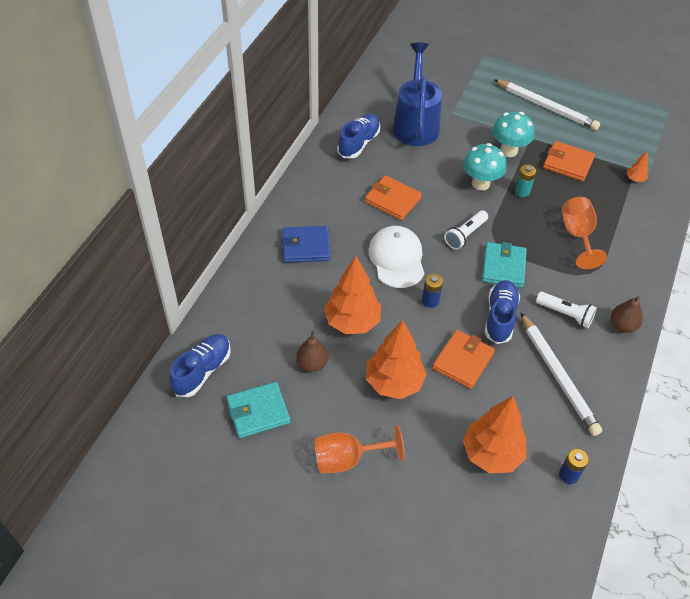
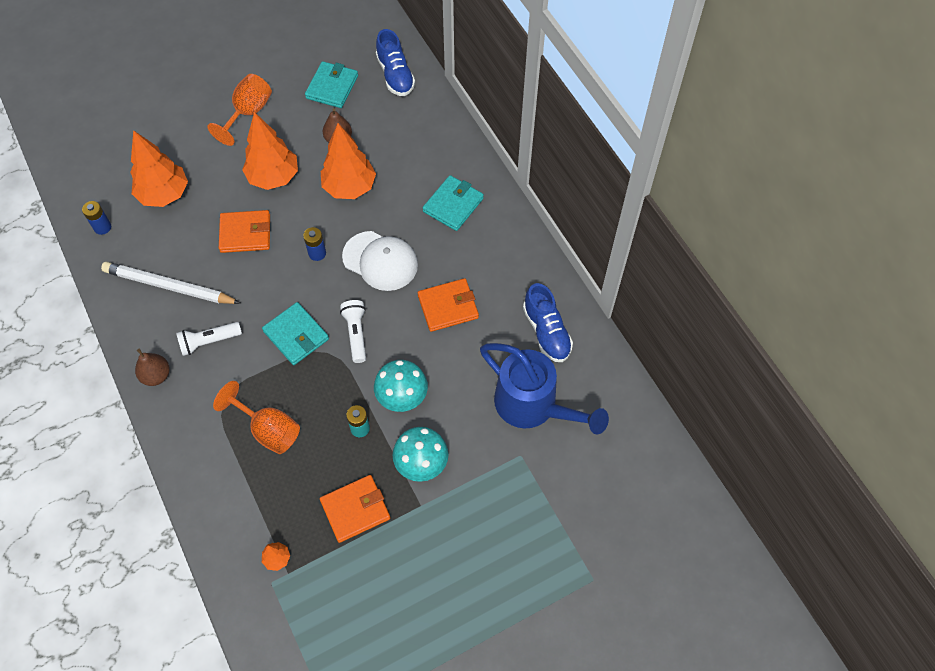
camera: 130 degrees right, 10 degrees up
(306, 246) = (453, 205): blue wallet -> turquoise wallet
(463, 361) = (245, 233): orange wallet -> orange wallet turned 75 degrees counterclockwise
(500, 317) = (254, 290): blue shoe -> none
(546, 107) = (450, 569): white pencil -> none

